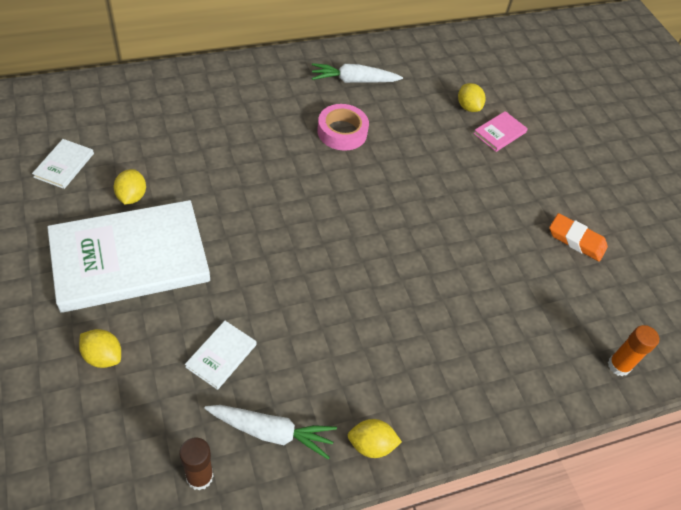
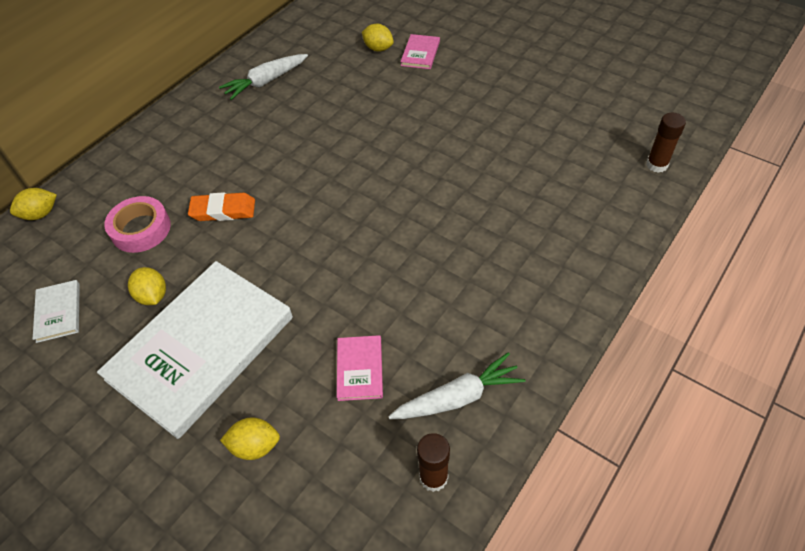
camera: 25 degrees left, 0 degrees up
(221, 356) = (360, 369): white book -> pink book
(342, 132) = (294, 127): pink tape -> pink tape (141, 229)
(371, 445) = (542, 348): yellow lemon -> yellow lemon (41, 214)
(576, 240) = (547, 96): orange eraser -> orange eraser (223, 210)
(618, 365) = (656, 165): orange glue stick -> brown glue stick

